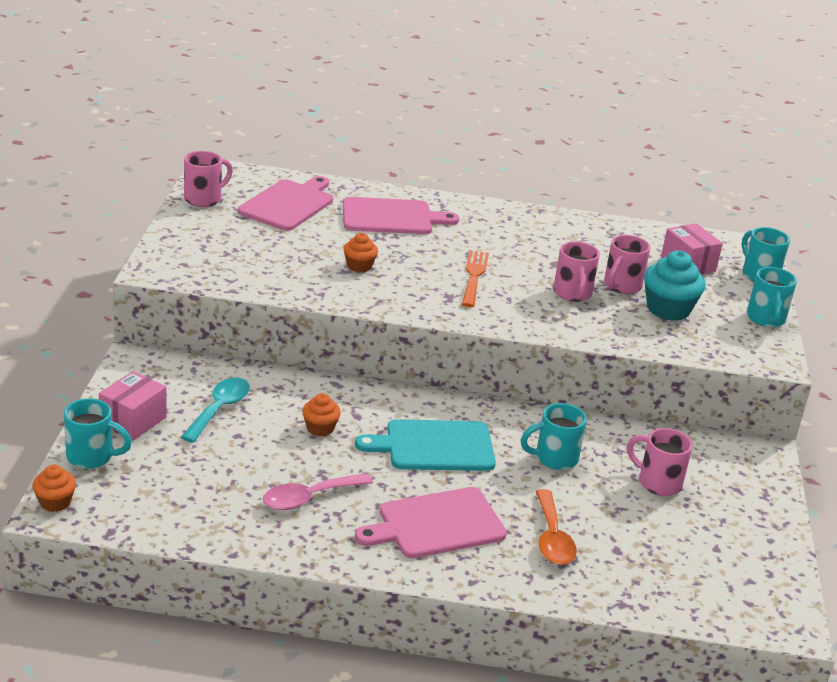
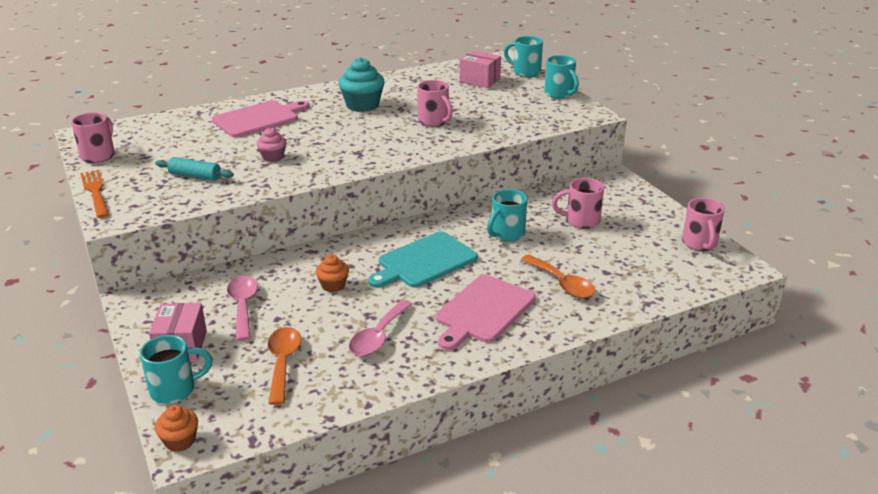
camera: 30 degrees left, 0 degrees up
(201, 478) = (283, 362): none -> orange spoon
(219, 409) = (243, 306): turquoise spoon -> pink spoon
(266, 256) = (195, 176): none -> turquoise rolling pin
(288, 204) = (172, 136): pink cutting board -> none
(359, 266) = (273, 157): orange cupcake -> pink cupcake
(474, 277) = (360, 134): orange fork -> orange fork (96, 192)
(621, 286) = (457, 106): pink mug -> pink mug (699, 244)
(668, 309) = (500, 109): turquoise cupcake -> turquoise cupcake (362, 105)

